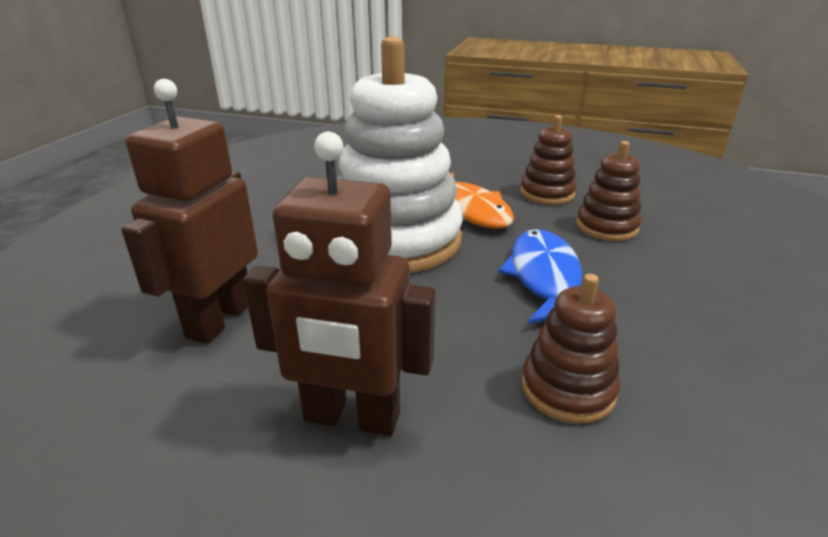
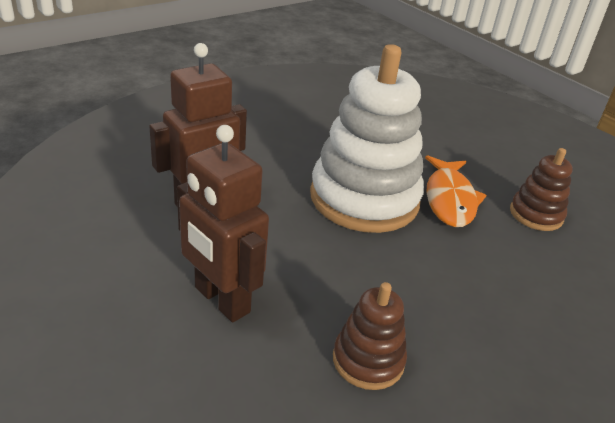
camera: 30 degrees right, 5 degrees up
(544, 278) = (444, 281): blue fish -> none
(606, 227) = (553, 268): brown stacking toy -> none

